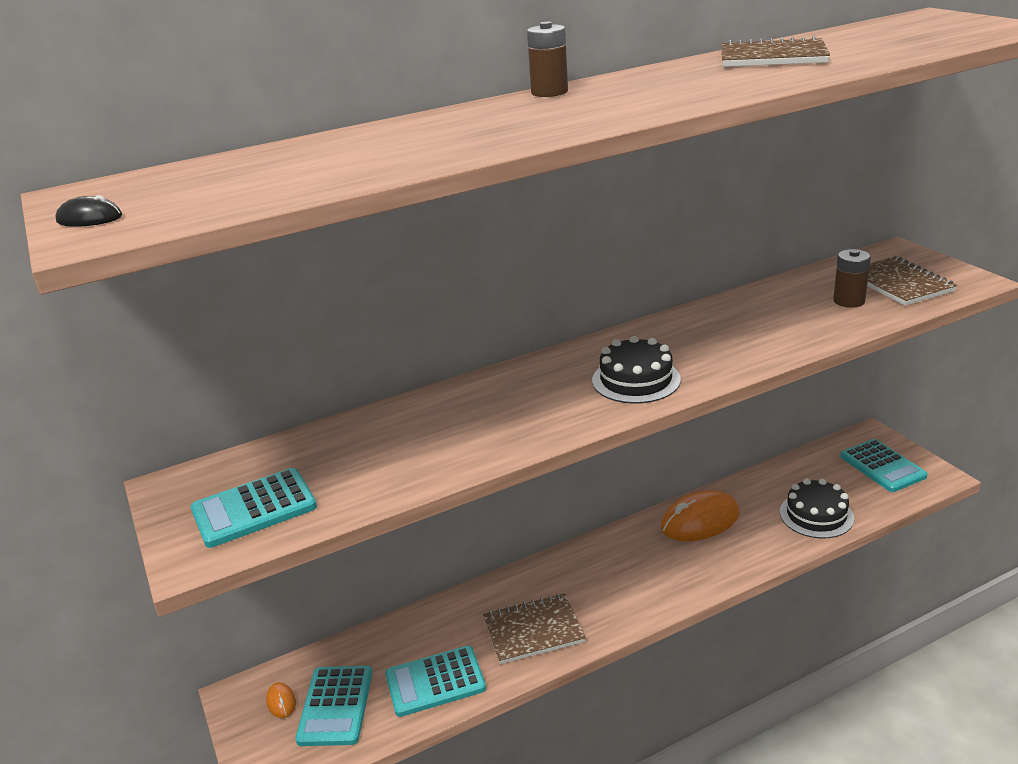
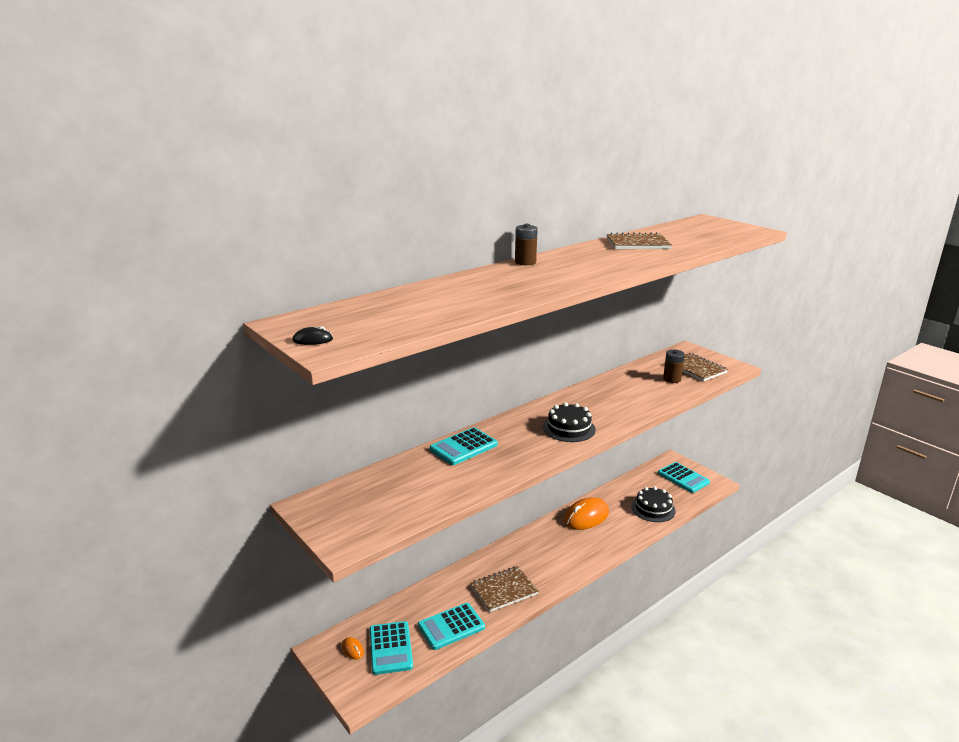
camera: 15 degrees left, 5 degrees down
(254, 509) = (368, 515): turquoise calculator -> turquoise calculator (463, 447)

